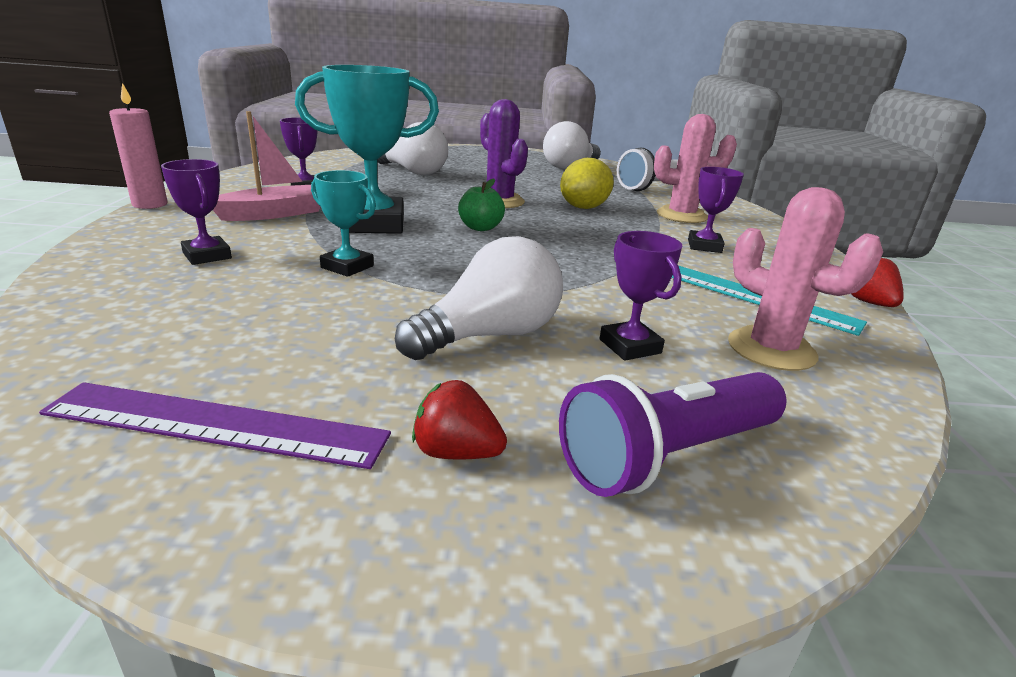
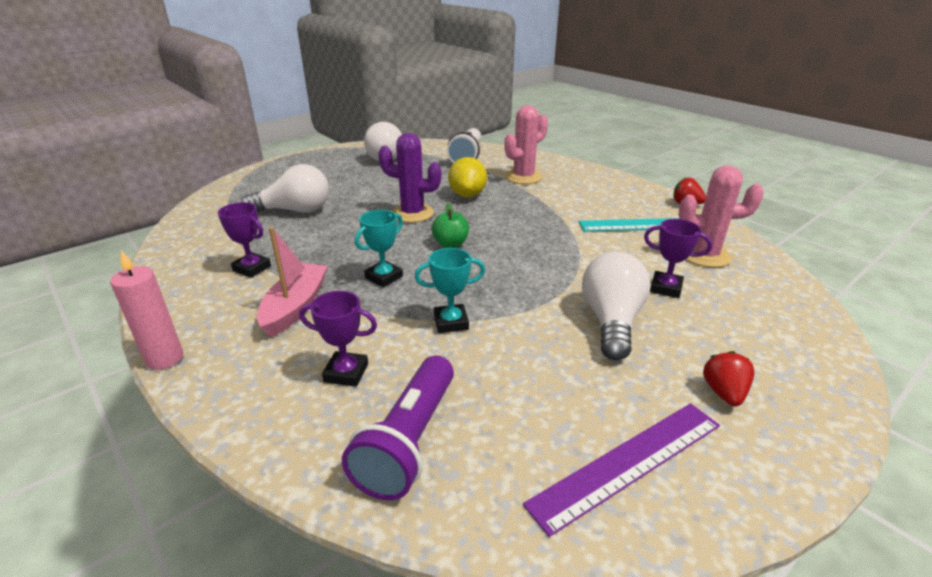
camera: 40 degrees left, 5 degrees up
(373, 224) = (384, 277): turquoise trophy -> turquoise trophy, size x0.53
(456, 452) = (724, 393): red strawberry -> red strawberry turned 120 degrees clockwise
(668, 456) = (771, 337): purple flashlight -> purple flashlight (409, 441)
(704, 246) = (574, 198): purple trophy -> none

